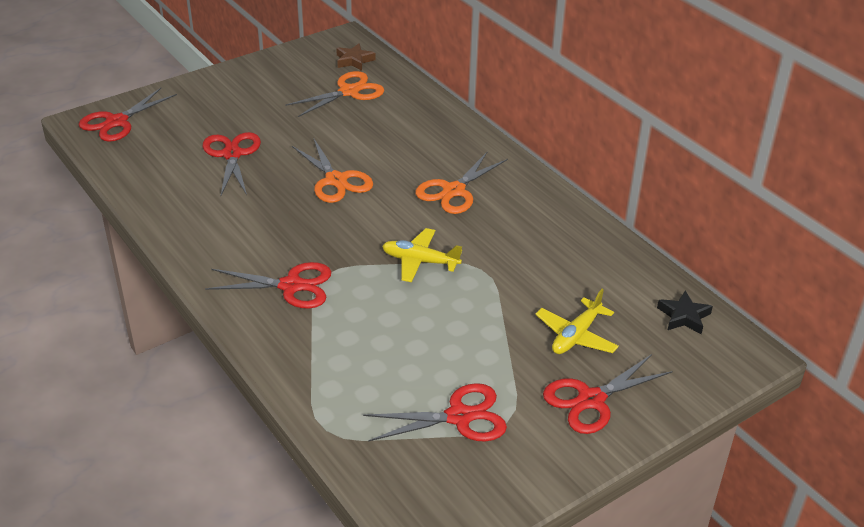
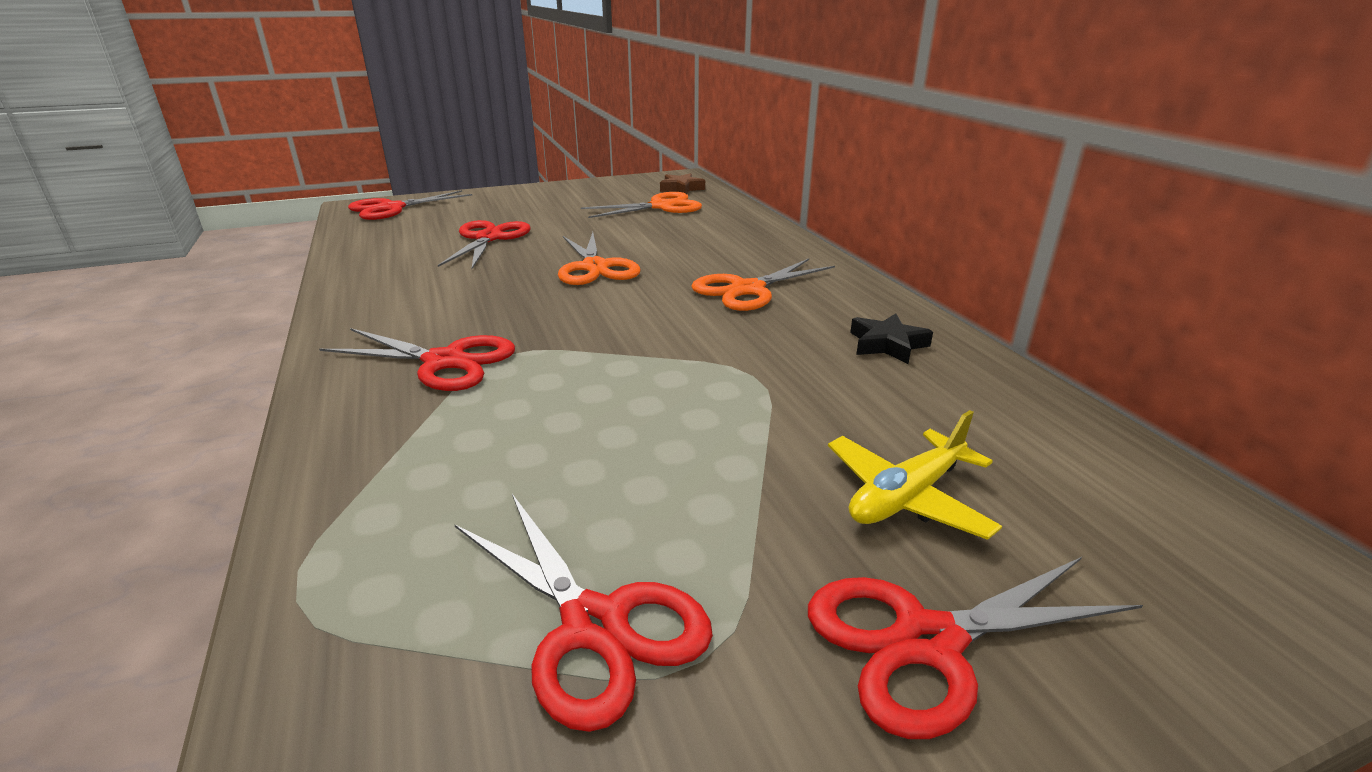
camera: 15 degrees right, 10 degrees down
(420, 261) = (659, 355): yellow plane -> none
(459, 417) = (594, 625): red scissors -> red scissors turned 45 degrees clockwise
(684, 316) = (1146, 494): black star -> black star (887, 344)

